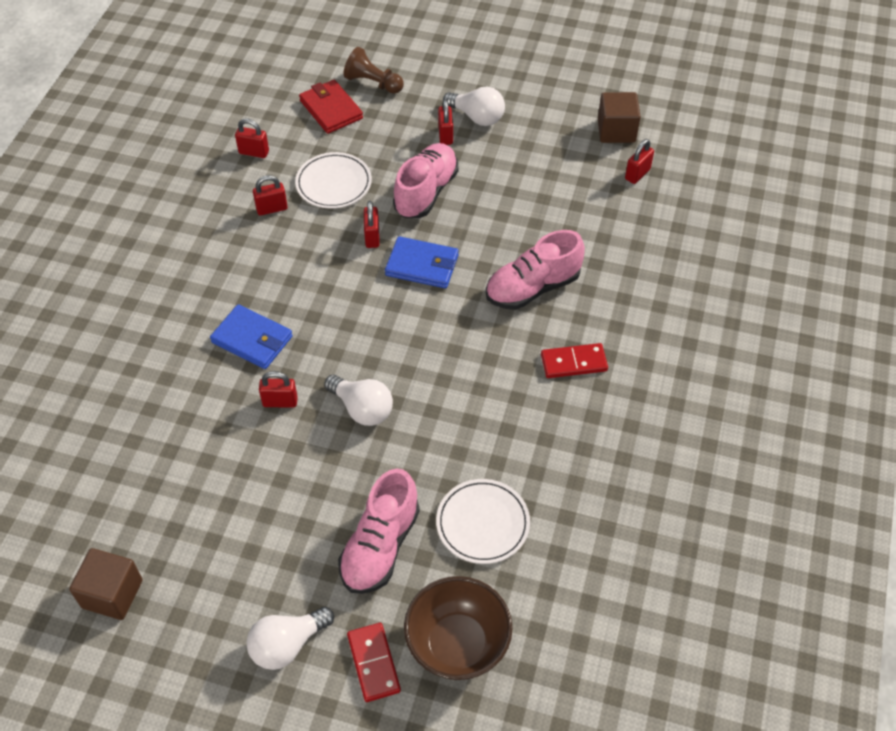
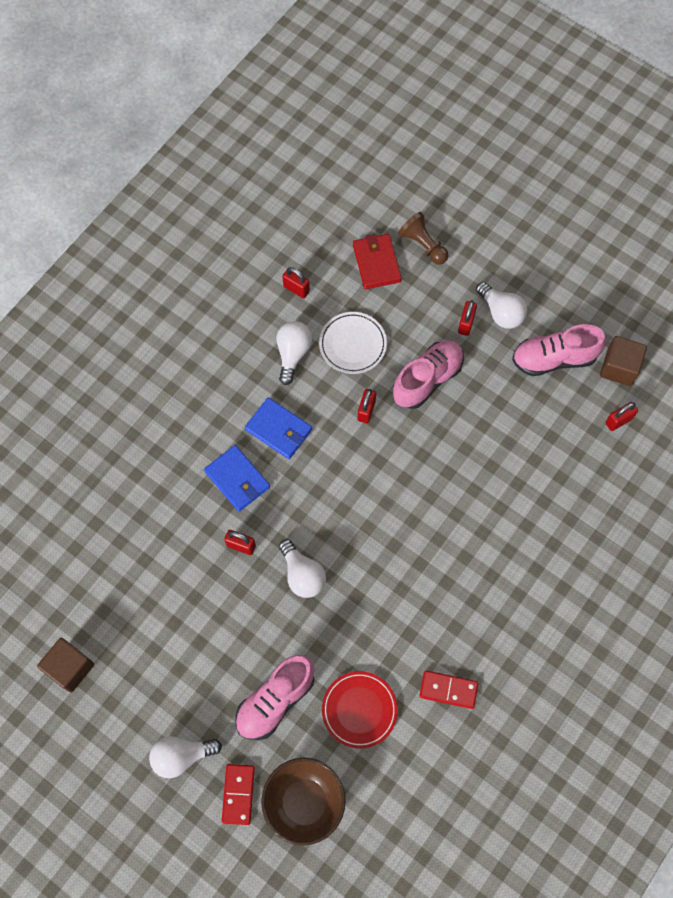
camera: 20 degrees right, 15 degrees up
(272, 209) = (293, 354): red padlock -> white light bulb
(422, 265) = (397, 454): blue wallet -> blue wallet (279, 429)
(482, 523) = (359, 710): white plate -> red plate
(532, 288) = (481, 507): pink shoe -> pink shoe (554, 358)
(573, 363) = (486, 592): red domino -> red domino (448, 690)

